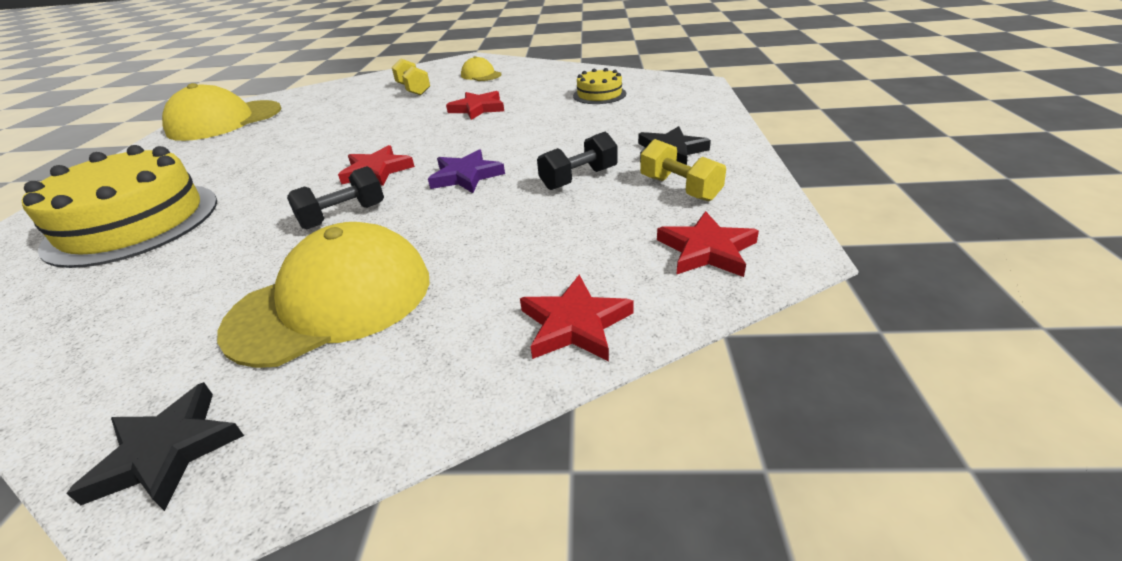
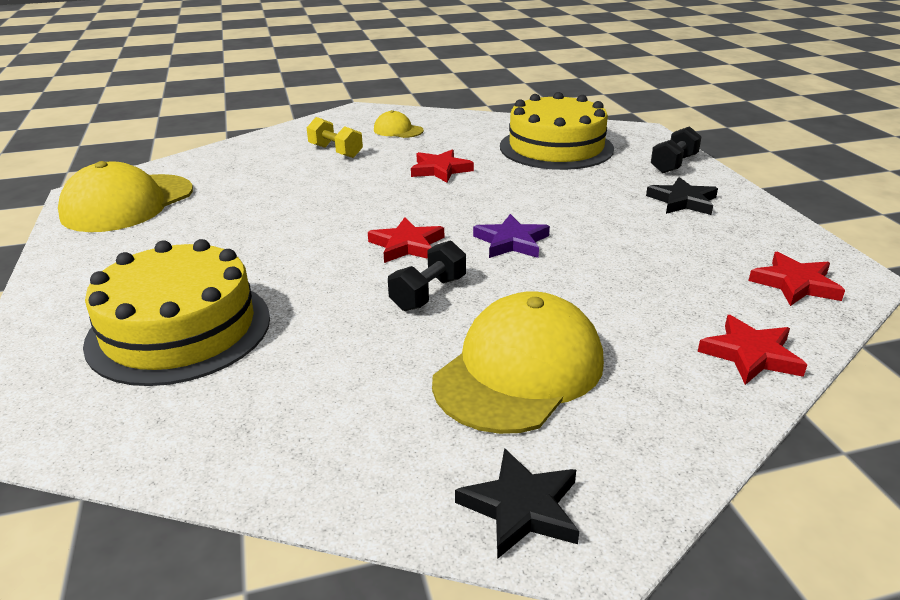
camera: 20 degrees left, 5 degrees down
(579, 178) = (626, 234): black dumbbell -> black dumbbell (673, 164)
(599, 95) = (556, 147): yellow cake -> yellow cake, size x2.04
(679, 188) = (724, 235): yellow dumbbell -> none

